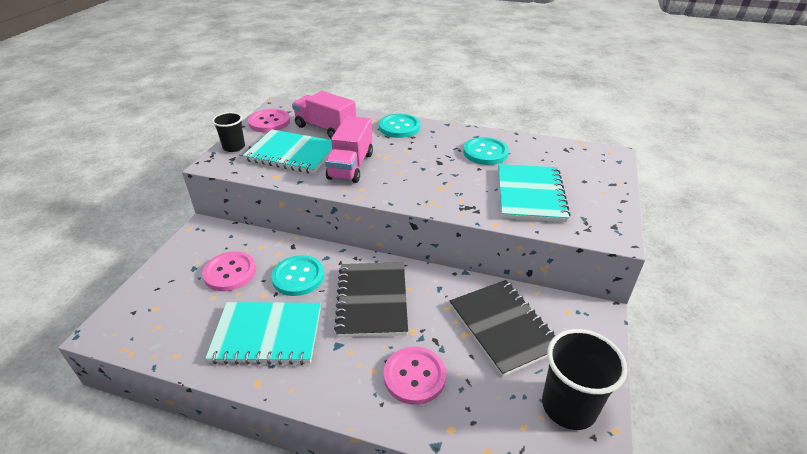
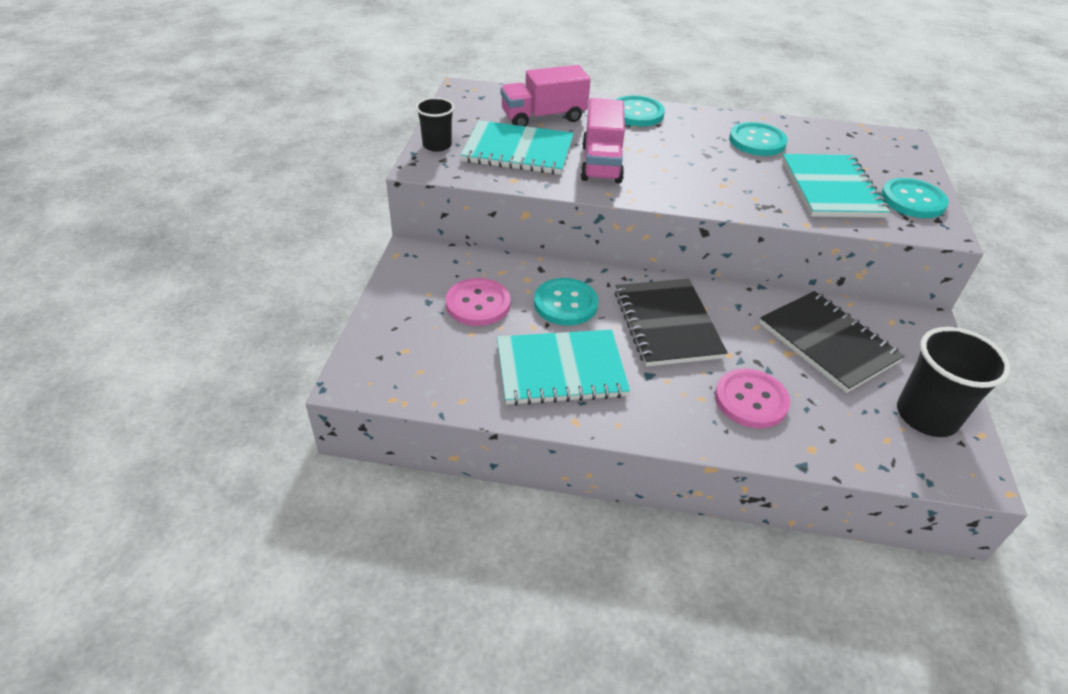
camera: 10 degrees left, 5 degrees up
(269, 122) = (465, 111): pink button -> none
(325, 128) = (543, 117): pink truck -> pink truck turned 45 degrees counterclockwise
(598, 208) = (913, 200): none -> turquoise button

